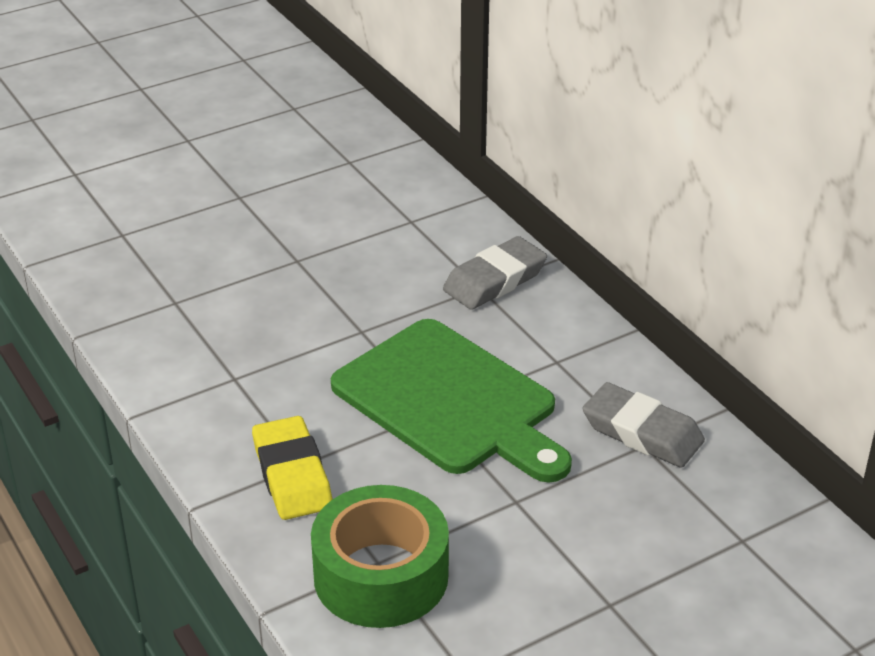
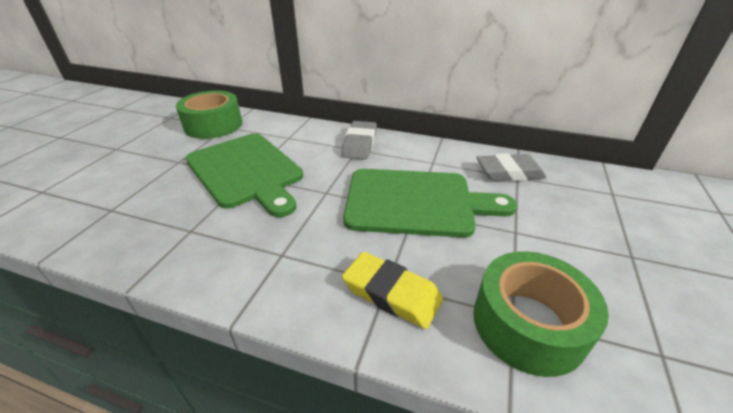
camera: 40 degrees left, 0 degrees up
(302, 252) = (246, 171): none -> green cutting board
(335, 150) = (213, 125): none -> green tape

